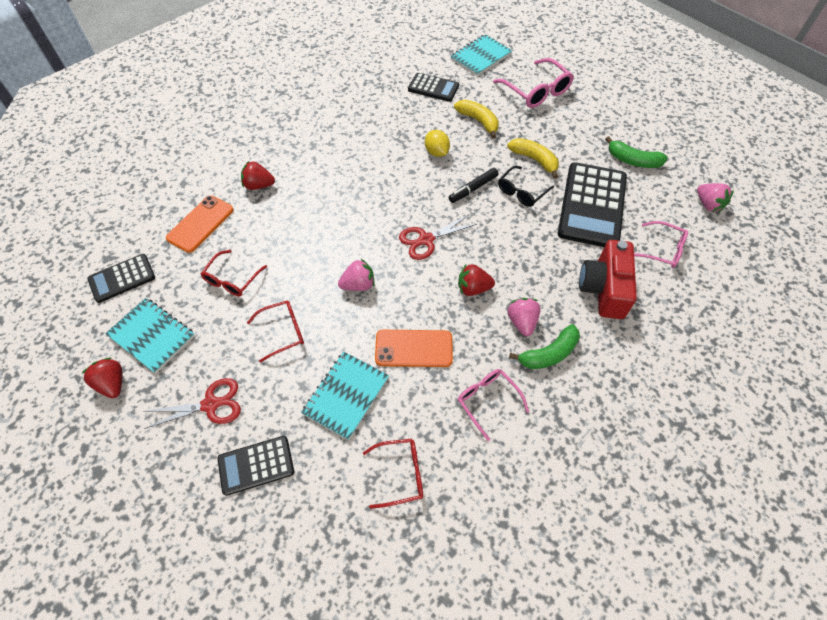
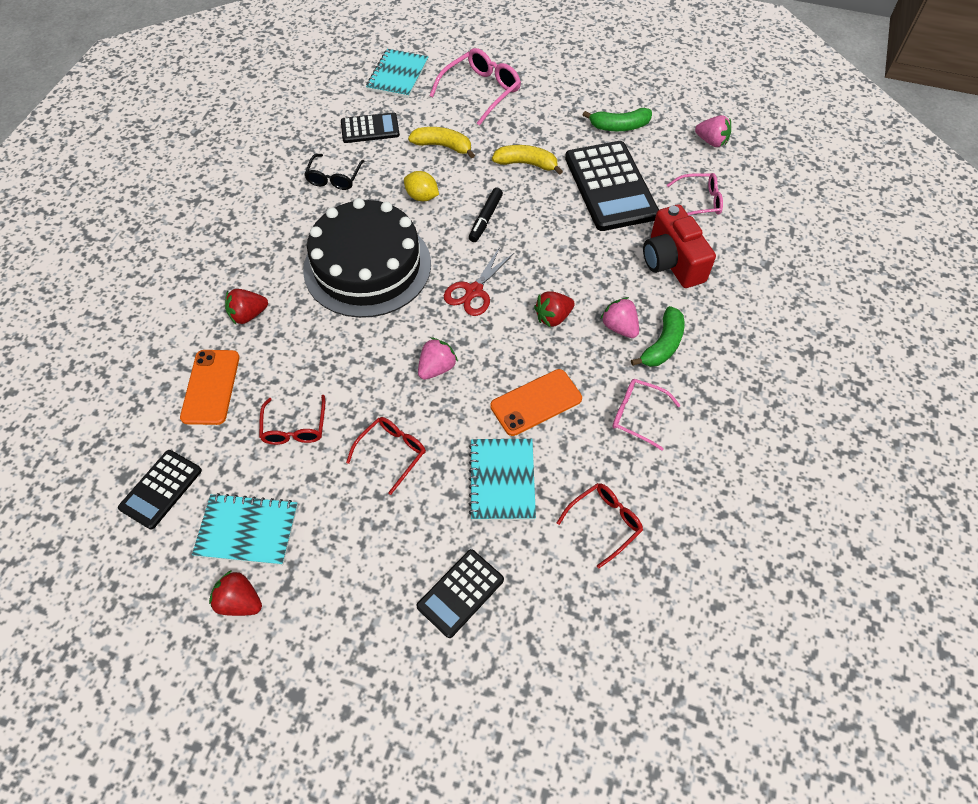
camera: 30 degrees left, 0 degrees up
(210, 404) = (368, 563): red scissors -> none
(362, 186) = (367, 266): none -> black cake
(521, 192) = (535, 201): black glasses -> black glasses (334, 178)
(536, 91) = (481, 91): pink glasses -> pink glasses turned 75 degrees counterclockwise

